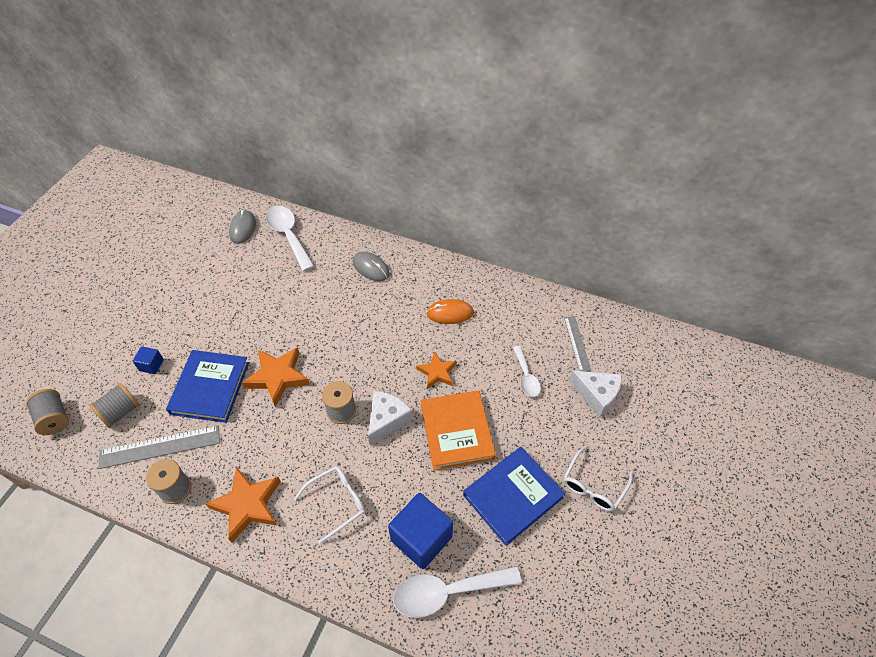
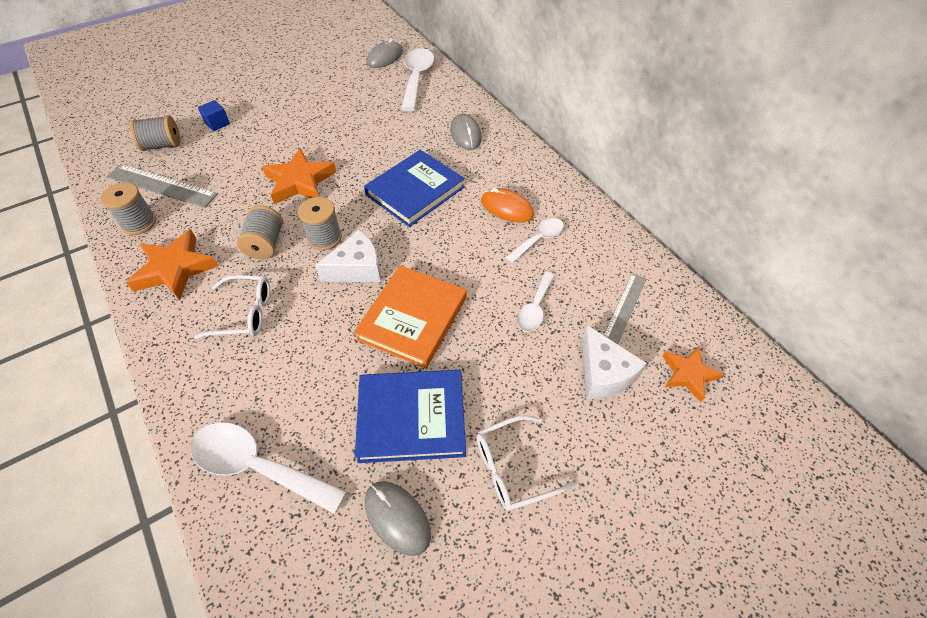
camera: 35 degrees right, 0 degrees up
(54, 419) = (117, 127): grey spool -> grey spool (265, 244)
(210, 388) = (241, 162): blue book -> blue book (415, 191)
(421, 538) = (284, 396): blue cube -> none
(437, 372) = (444, 253): orange star -> orange star (688, 374)
(490, 326) = (538, 239): none -> white spoon
(556, 560) = (397, 518): none -> grey mouse

